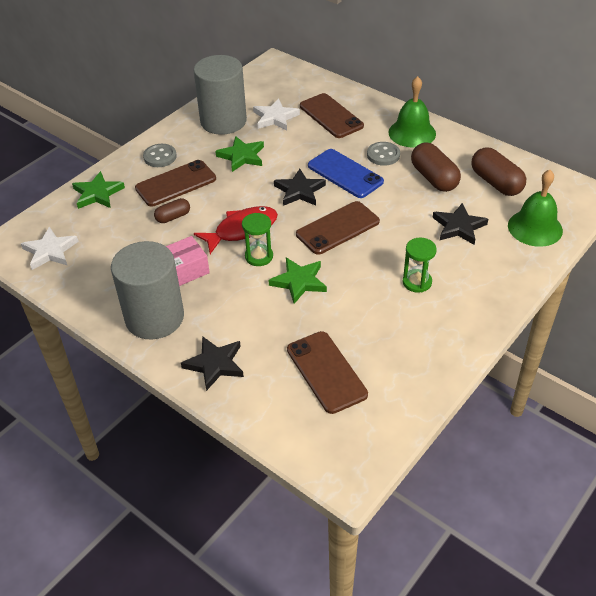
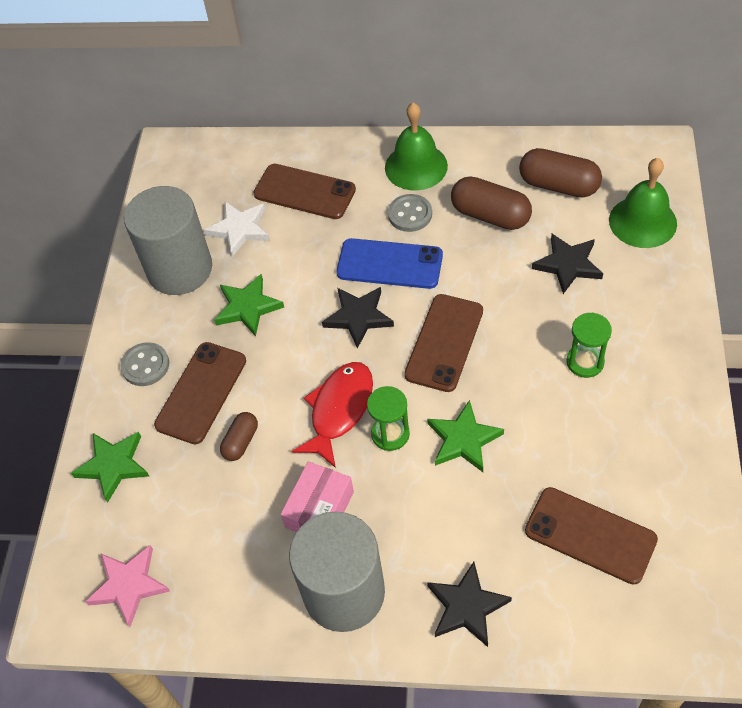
camera: 30 degrees left, 10 degrees up
(50, 251) = (129, 585): white star -> pink star

